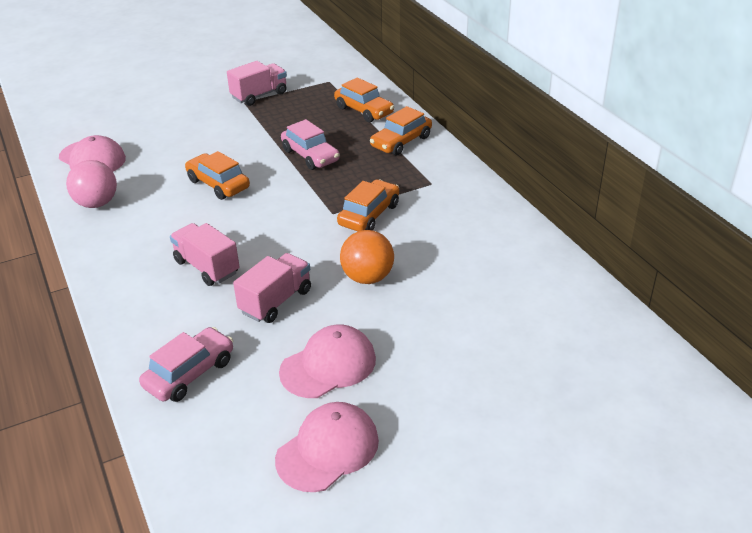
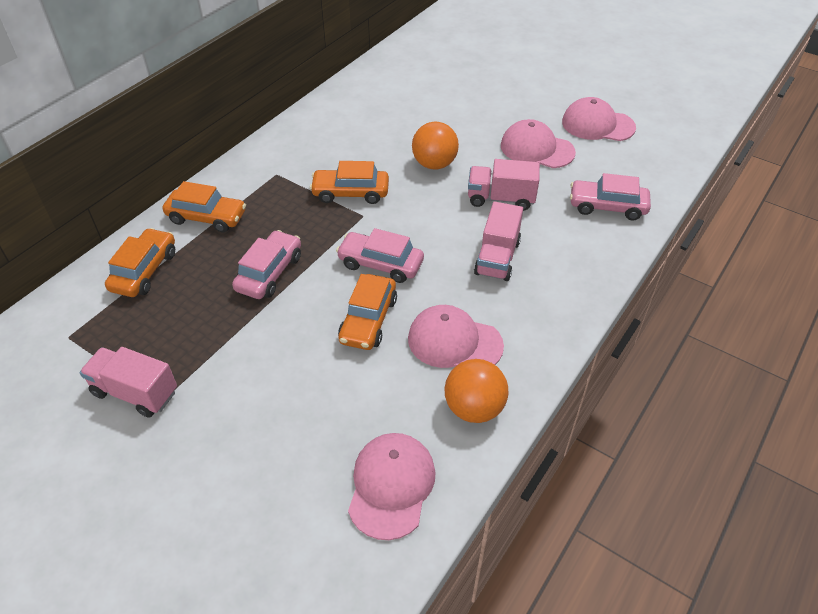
camera: 120 degrees left, 10 degrees up
(97, 203) = (474, 408): pink ball -> orange ball
(154, 214) = (454, 342): none -> pink cap
(266, 205) = (380, 264): none -> pink car

